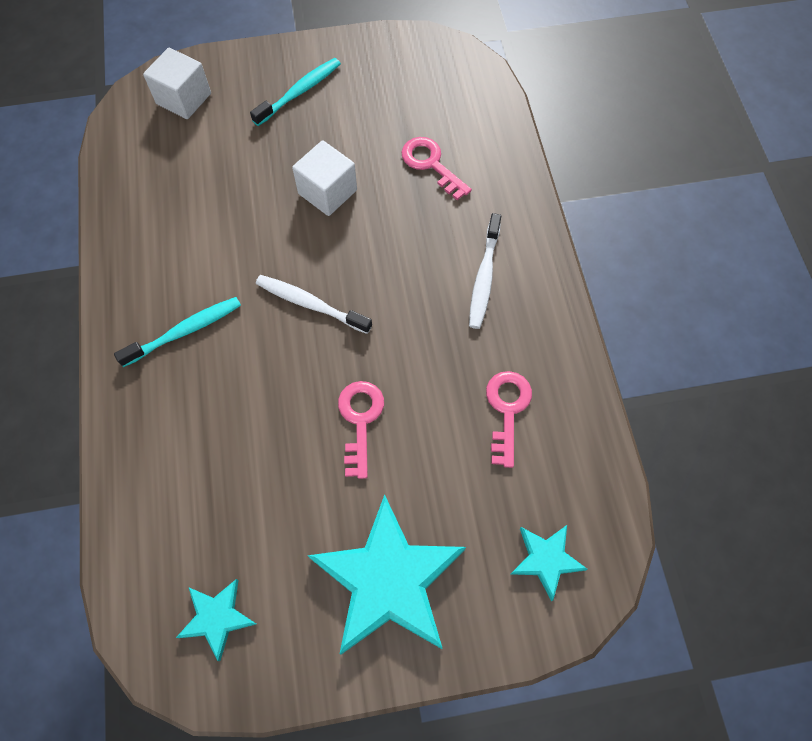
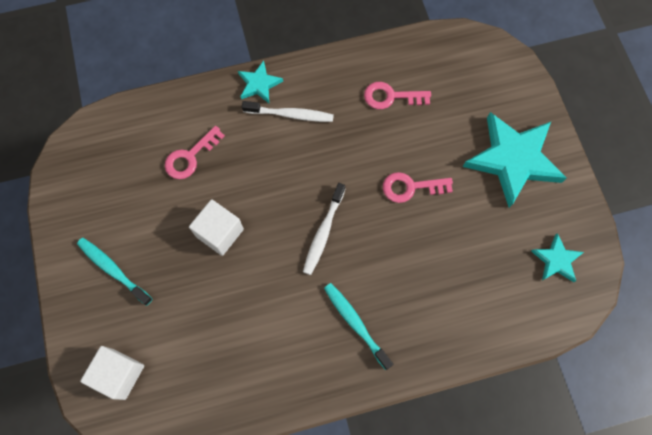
camera: 95 degrees left, 5 degrees up
(546, 559) = (484, 73): turquoise star -> turquoise star (259, 84)

